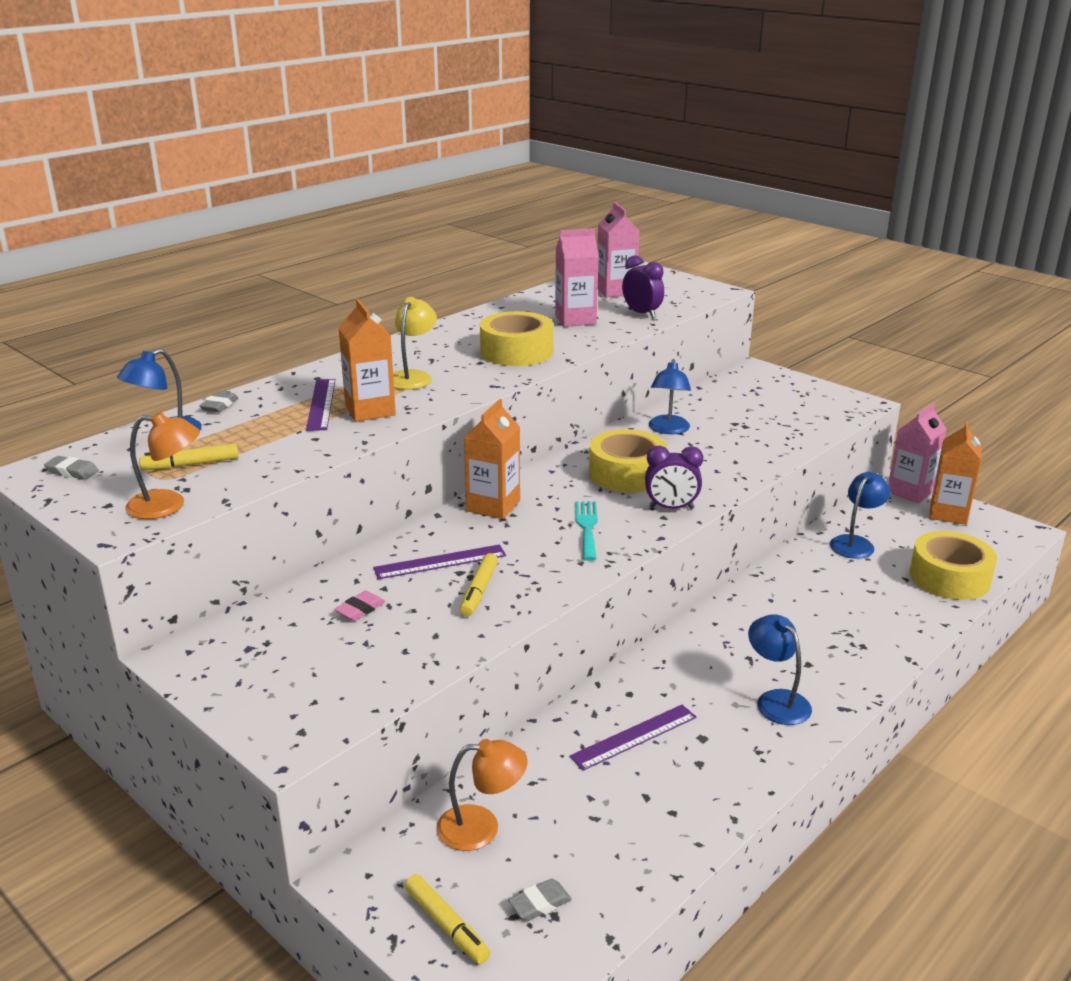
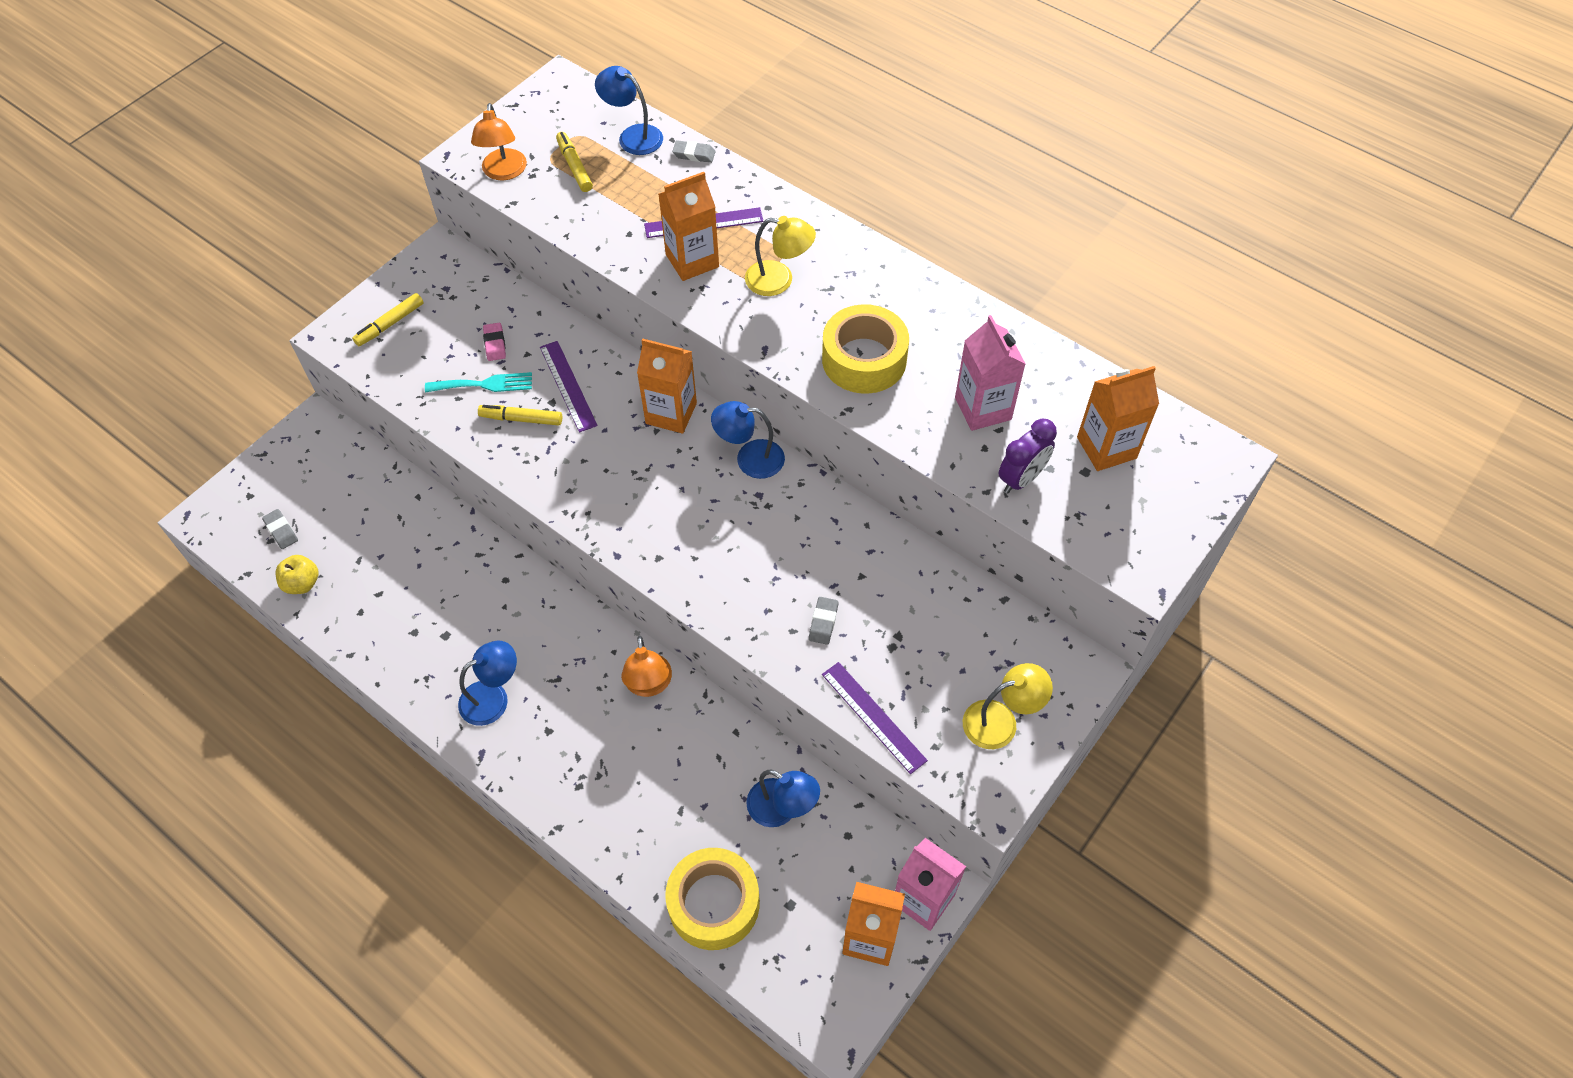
camera: 85 degrees right, 30 degrees up
(72, 471) = (560, 103): grey eraser -> grey eraser (823, 622)
(360, 609) = (495, 344): pink eraser -> pink eraser turned 45 degrees clockwise
(446, 925) = (270, 480): yellow marker -> yellow marker (390, 324)
(481, 827) = (354, 489): orange lamp -> orange lamp (649, 685)
(587, 527) = (634, 492): turquoise fork -> turquoise fork (484, 384)
(616, 291) = (1106, 448): pink carton -> orange carton
(627, 474) = (750, 523): yellow tape -> none
(628, 873) = (302, 583): none -> yellow apple
(634, 737) = (448, 584): purple ruler -> purple ruler (873, 717)
(668, 430) = (868, 563): blue lamp -> blue lamp (750, 458)
(671, 508) = (677, 564): purple clock -> none
(800, 396) = (1000, 721): none -> yellow lamp

